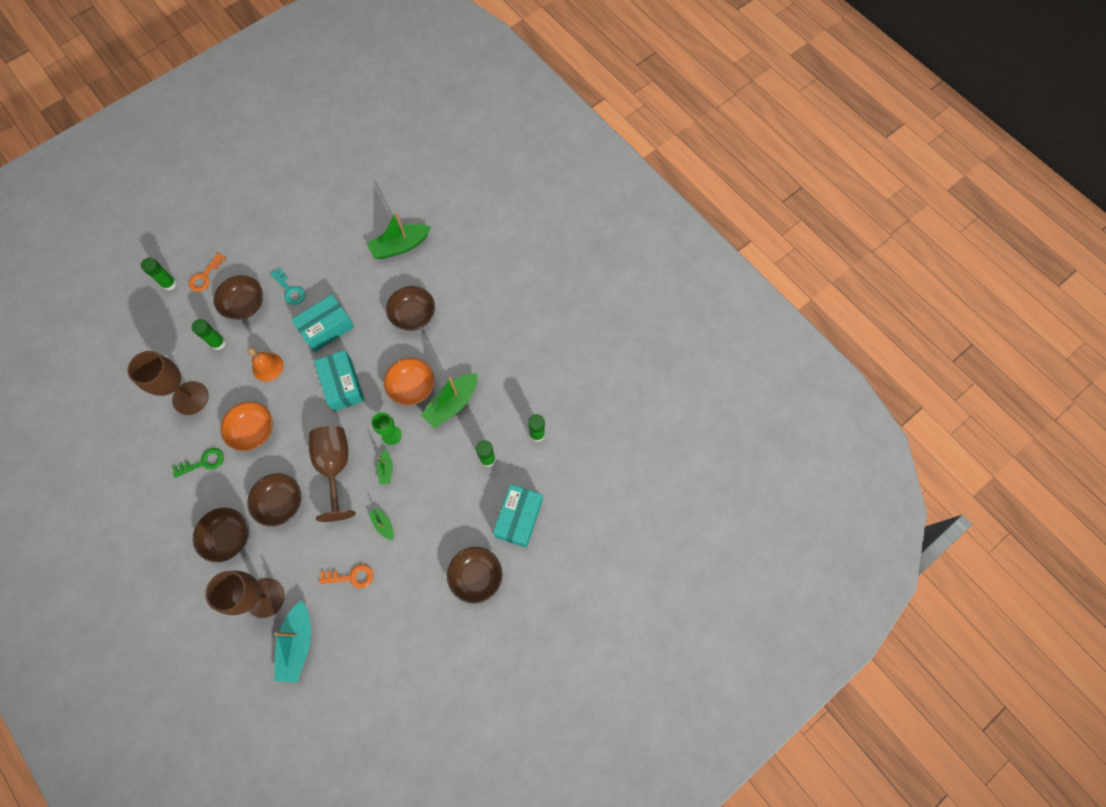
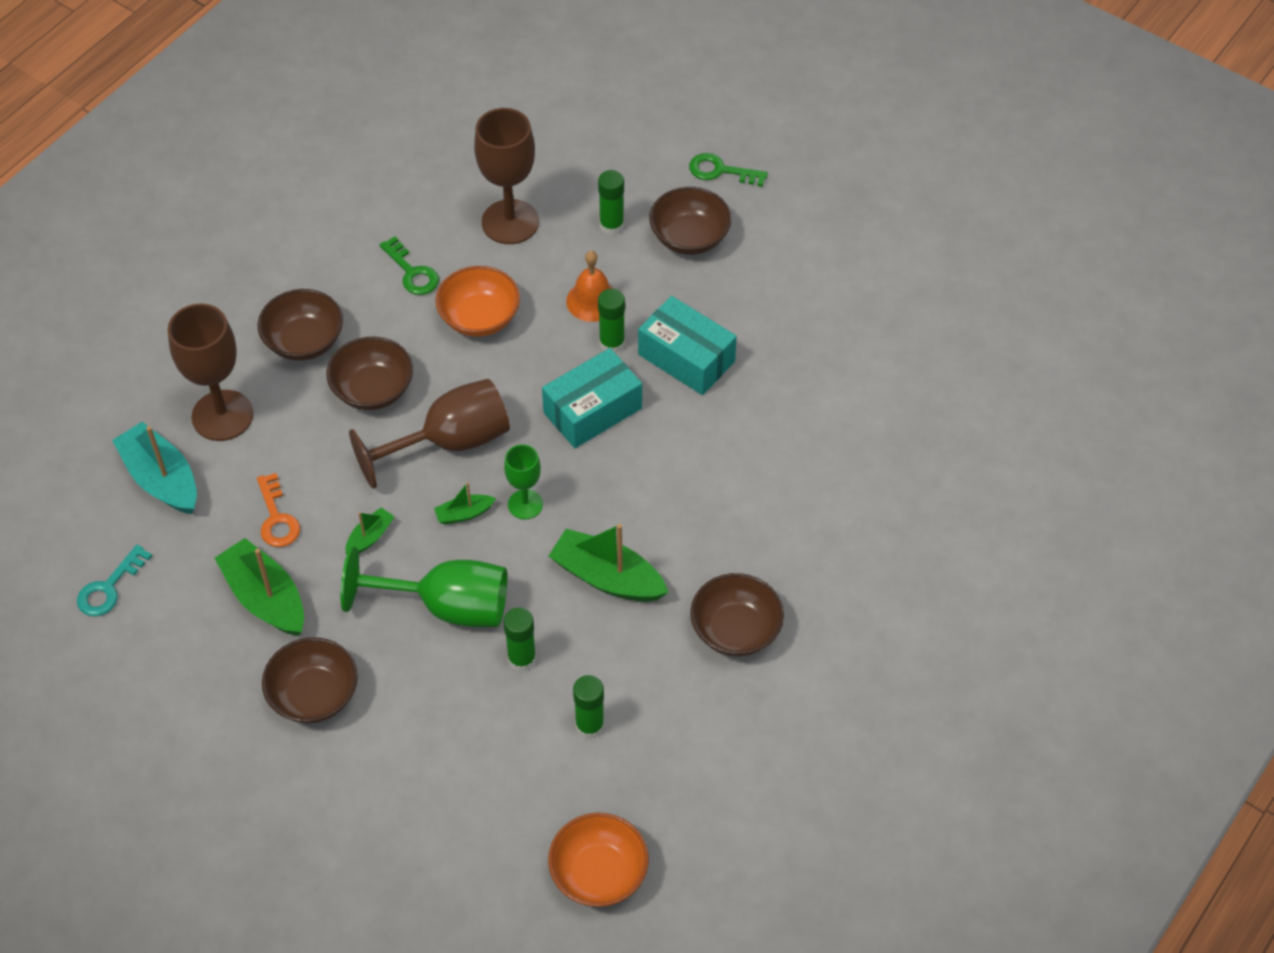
camera: 75 degrees right, 15 degrees down
(169, 284) = (690, 132): green glue stick -> green glue stick (612, 343)
(205, 276) = (720, 171): orange key -> green key
(290, 290) = (737, 287): turquoise key -> turquoise key (109, 588)
(298, 644) = (161, 479): turquoise boat -> turquoise boat turned 60 degrees clockwise
(400, 246) = (881, 416): green boat -> green boat (265, 598)
(412, 387) = (619, 510): orange bowl -> orange bowl (599, 873)
(413, 315) = (754, 474): brown bowl -> brown bowl (735, 630)
(443, 492) = (446, 607): none -> green goblet
(519, 518) = (428, 735): turquoise box -> none

